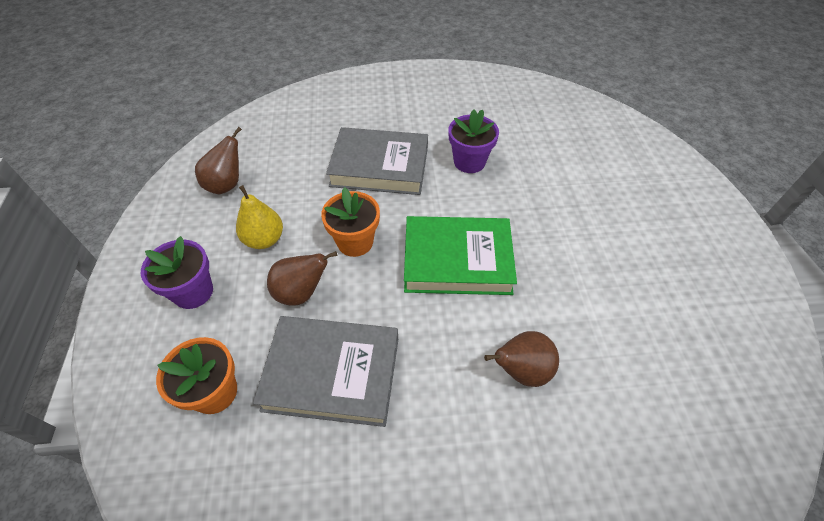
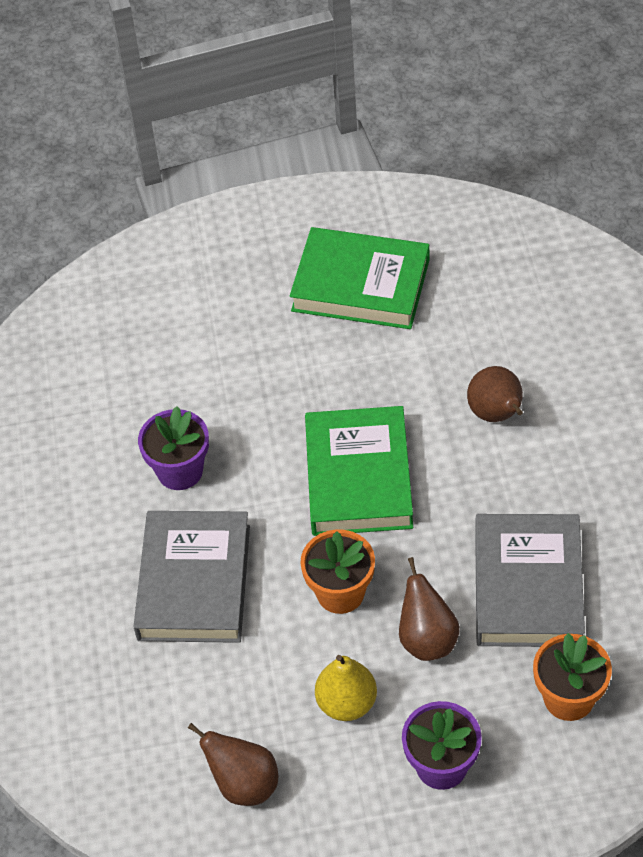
camera: 90 degrees left, 0 degrees up
(659, 276) = (360, 285): none -> green book

